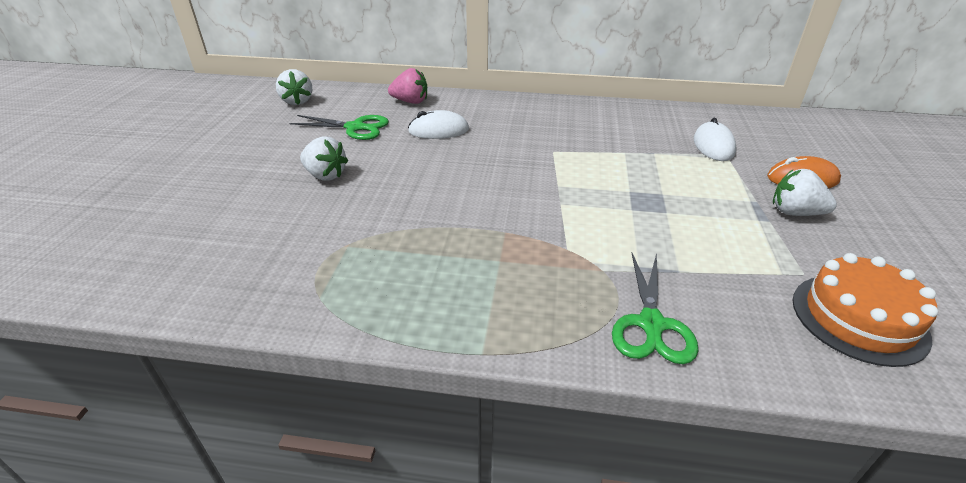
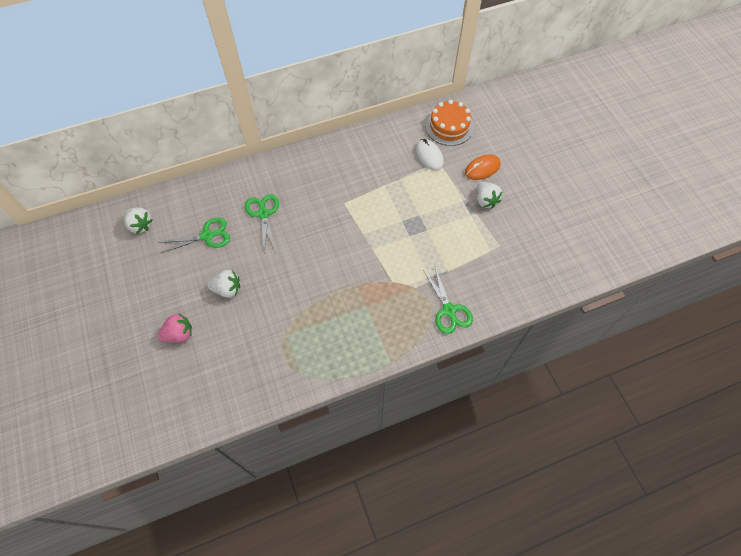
camera: 30 degrees left, 25 degrees up
(410, 102) = (221, 190): pink strawberry -> pink strawberry (179, 334)
(438, 130) = (263, 214): white mouse -> green scissors
(795, 212) = (485, 200): white strawberry -> white strawberry turned 105 degrees counterclockwise
(858, 318) = (526, 264): orange cake -> orange cake (449, 126)

